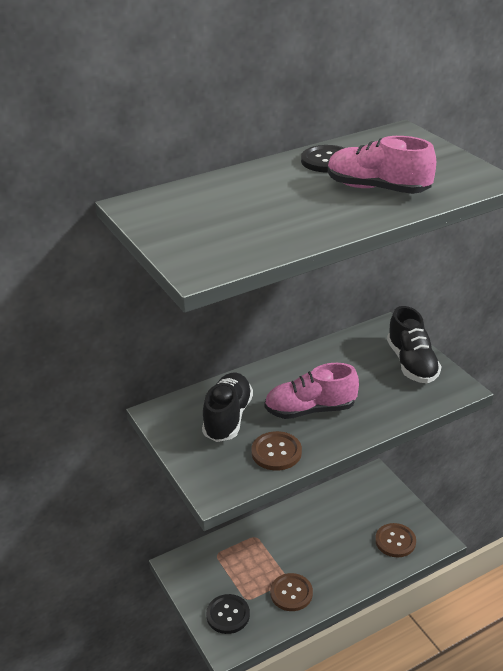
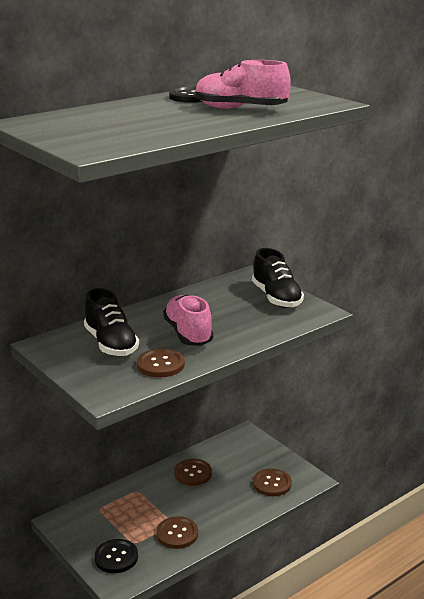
camera: 10 degrees left, 10 degrees down
(228, 418) = (111, 344): black shoe -> black shoe turned 150 degrees clockwise
(310, 410) = (188, 334): pink shoe -> pink shoe turned 90 degrees clockwise
(314, 520) = (193, 473): none -> brown button

